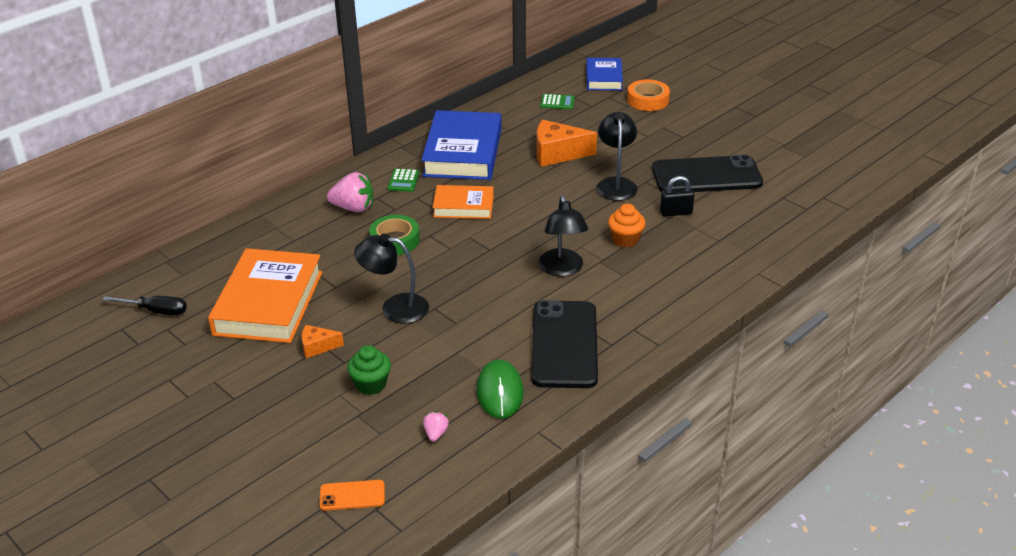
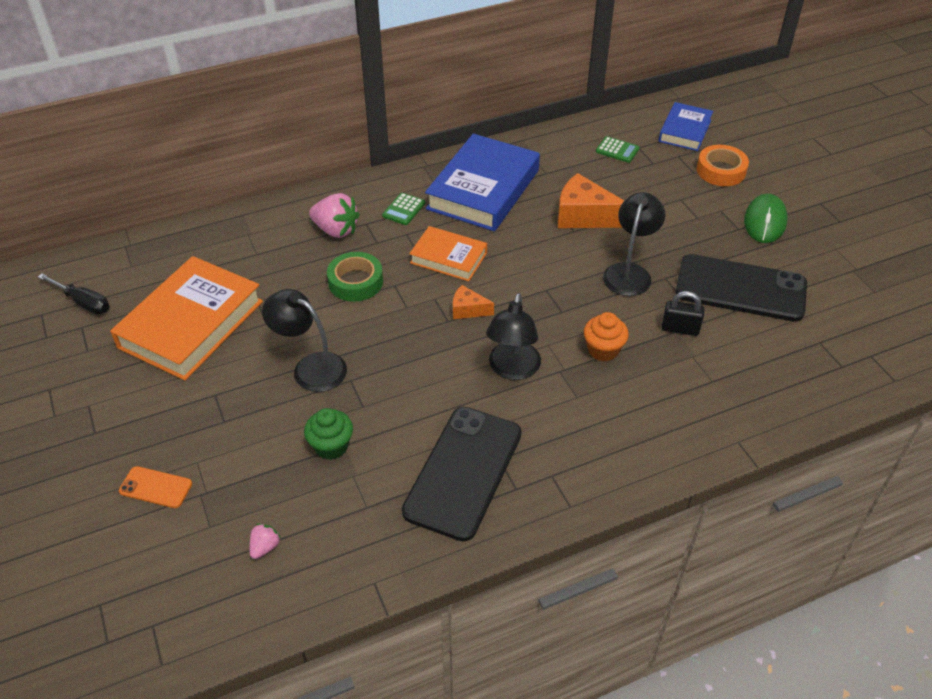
camera: 20 degrees right, 10 degrees up
(317, 347) = (208, 393): orange cheese -> orange cheese (468, 310)
(352, 495) = (138, 599): orange phone -> orange phone (156, 487)
(371, 384) = (234, 459): green cupcake -> green cupcake (331, 446)
(500, 392) = (361, 514): green mouse -> green mouse (765, 221)

